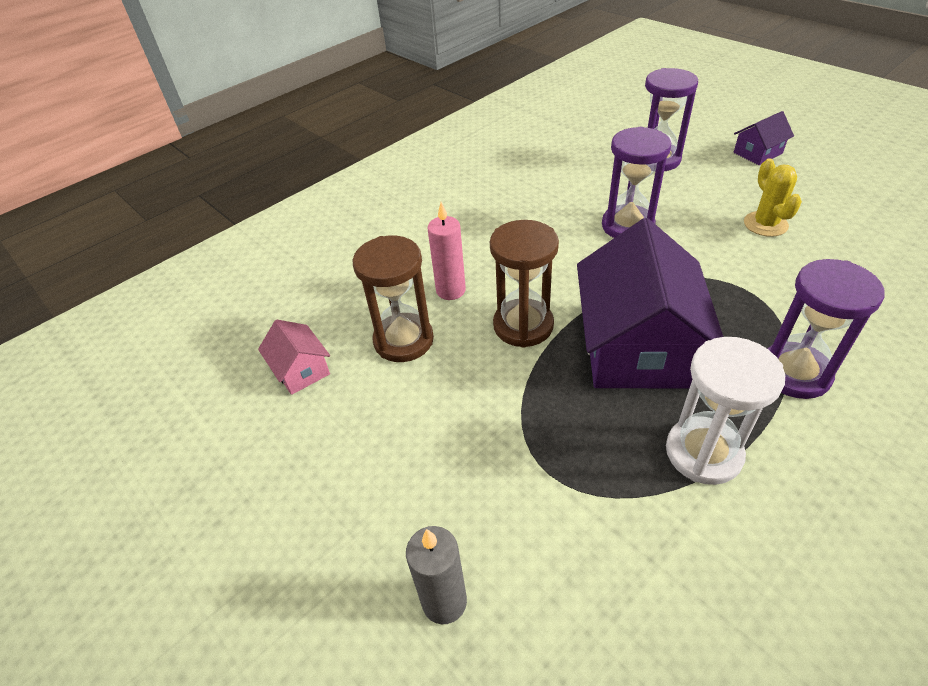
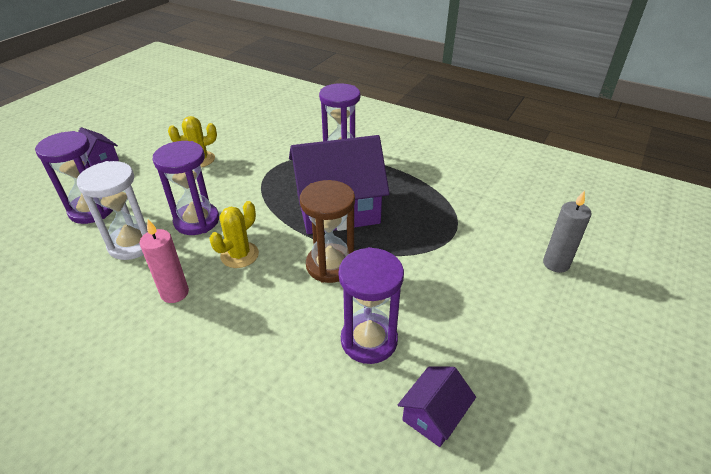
camera: 110 degrees left, 5 degrees down
(301, 370) = (433, 415): pink house -> purple house
(403, 340) = (369, 340): brown hourglass -> purple hourglass
(450, 290) = (295, 321): pink candle -> pink candle (175, 293)
(560, 256) = (239, 255): none -> yellow cactus
(703, 453) = (409, 182): white hourglass -> white hourglass (132, 244)

